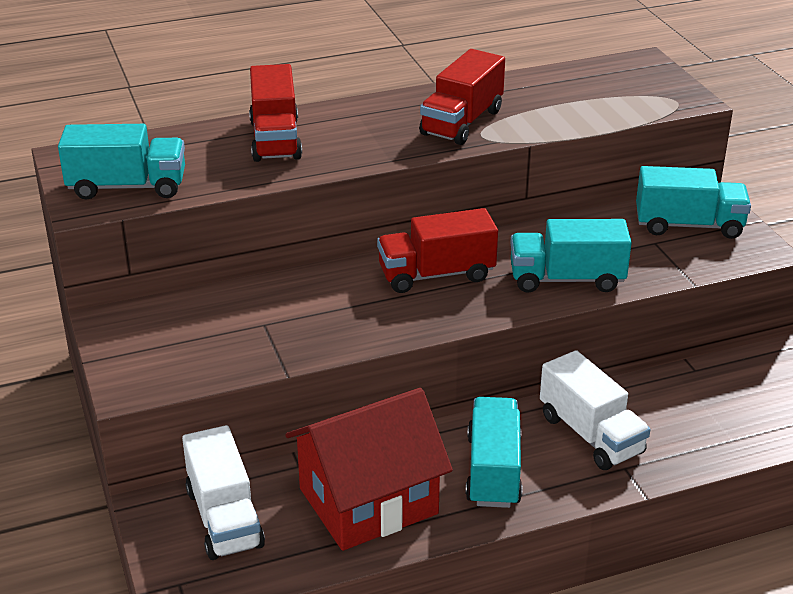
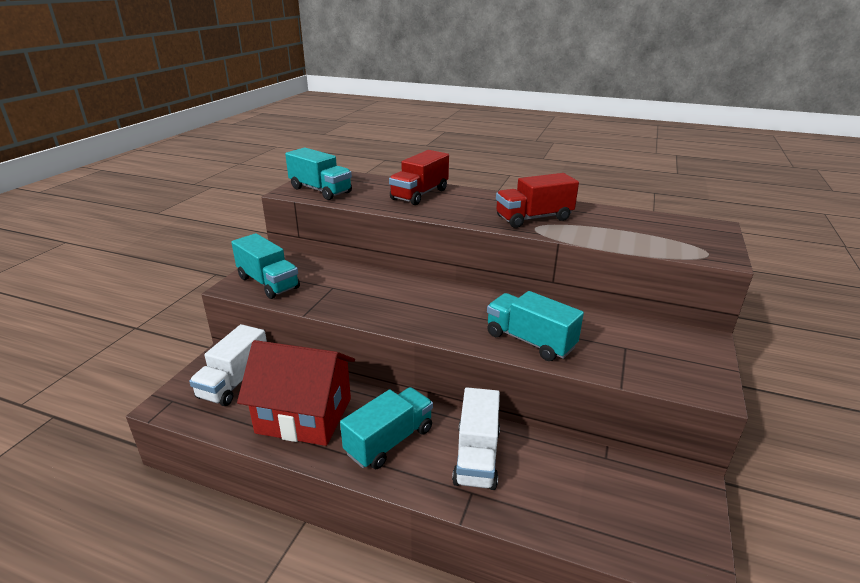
camera: 40 degrees right, 5 degrees down
(436, 274) = (454, 303): red truck -> none
(688, 225) = (667, 348): turquoise truck -> turquoise truck (268, 283)

